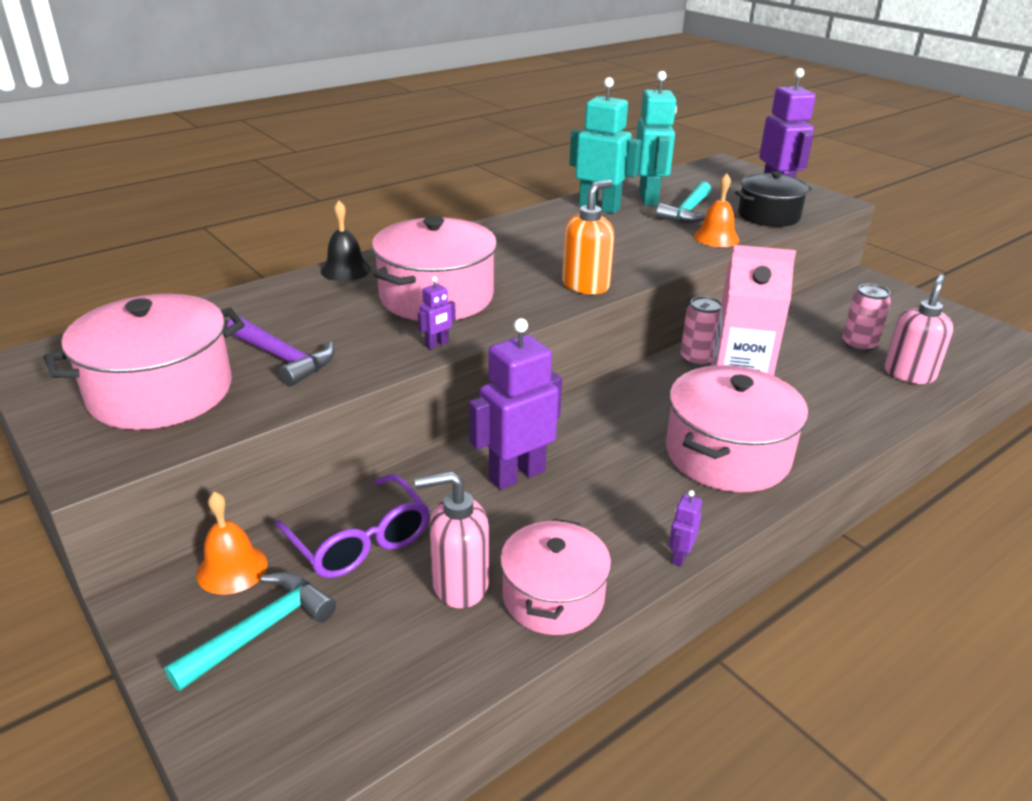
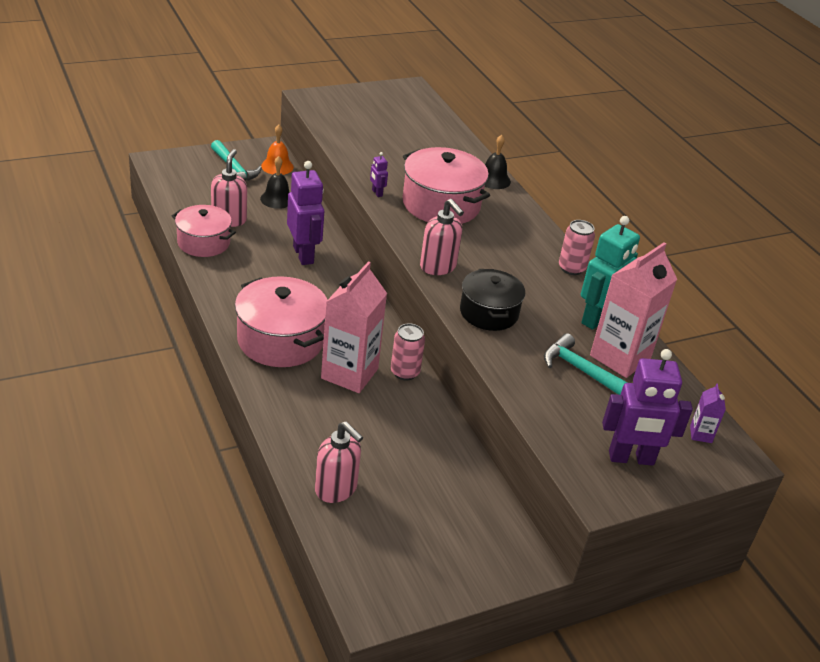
camera: 100 degrees right, 5 degrees up
(161, 392) = (363, 114): pink pot -> none
(283, 358) = (382, 146): purple hammer -> none
(359, 540) = (277, 199): purple glasses -> black bell
(586, 285) = (438, 267): orange soap dispenser -> pink soap dispenser
(649, 198) = (620, 357): turquoise robot -> pink carton
(679, 556) = (205, 289): purple robot -> none
(714, 173) = (700, 434): none -> purple carton
(716, 237) = (513, 365): orange bell -> none
(768, 216) = (562, 422): black pot -> black pot (489, 313)
(858, 345) = (395, 482): pink can -> pink can (571, 268)

